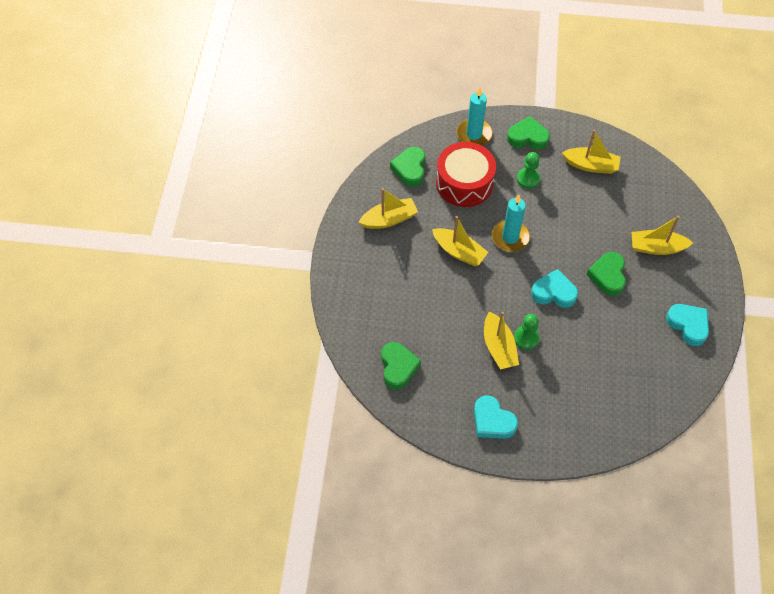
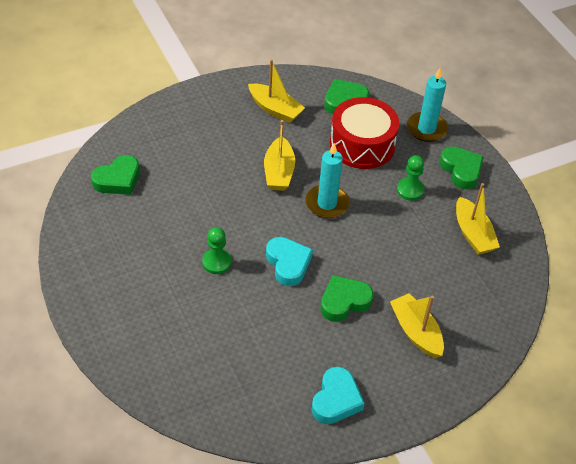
camera: 55 degrees right, 10 degrees down
(492, 421) = (103, 272): turquoise heart -> none
(498, 347) = (191, 244): yellow boat -> none

